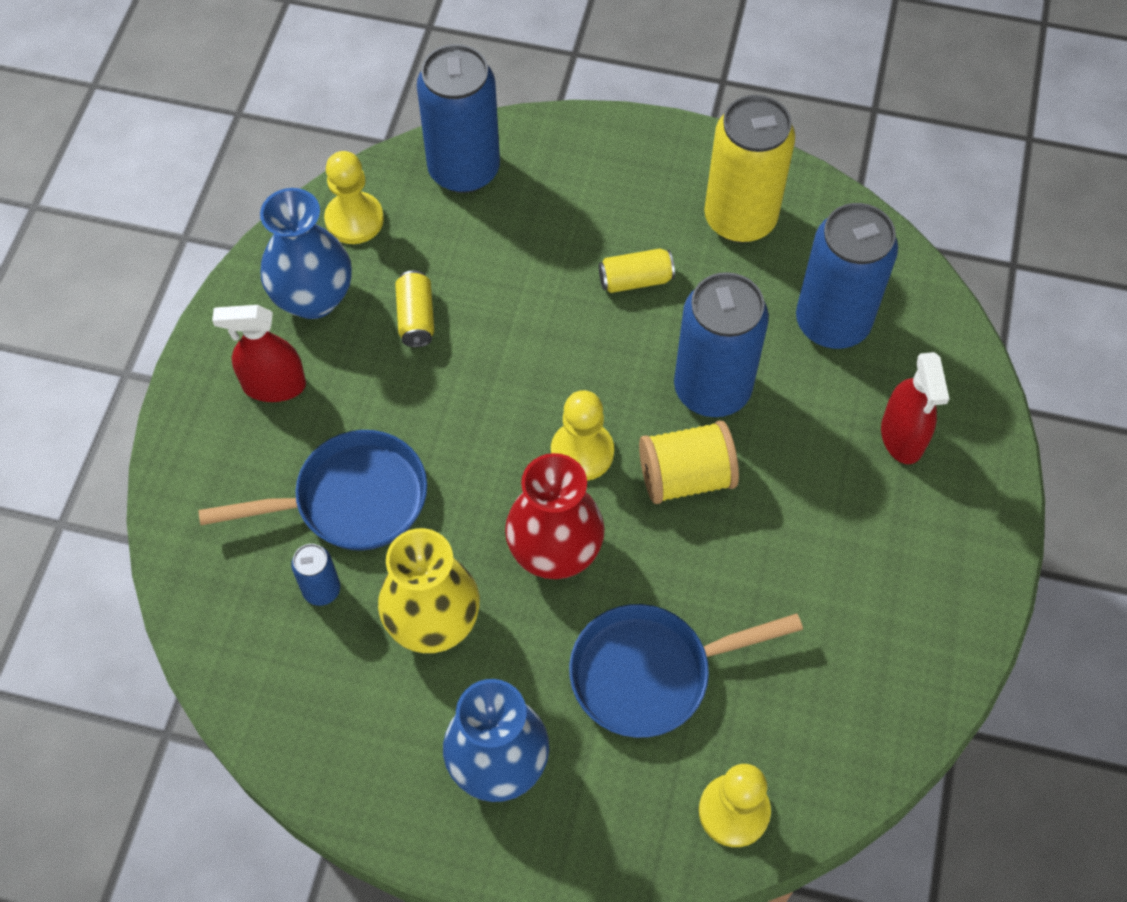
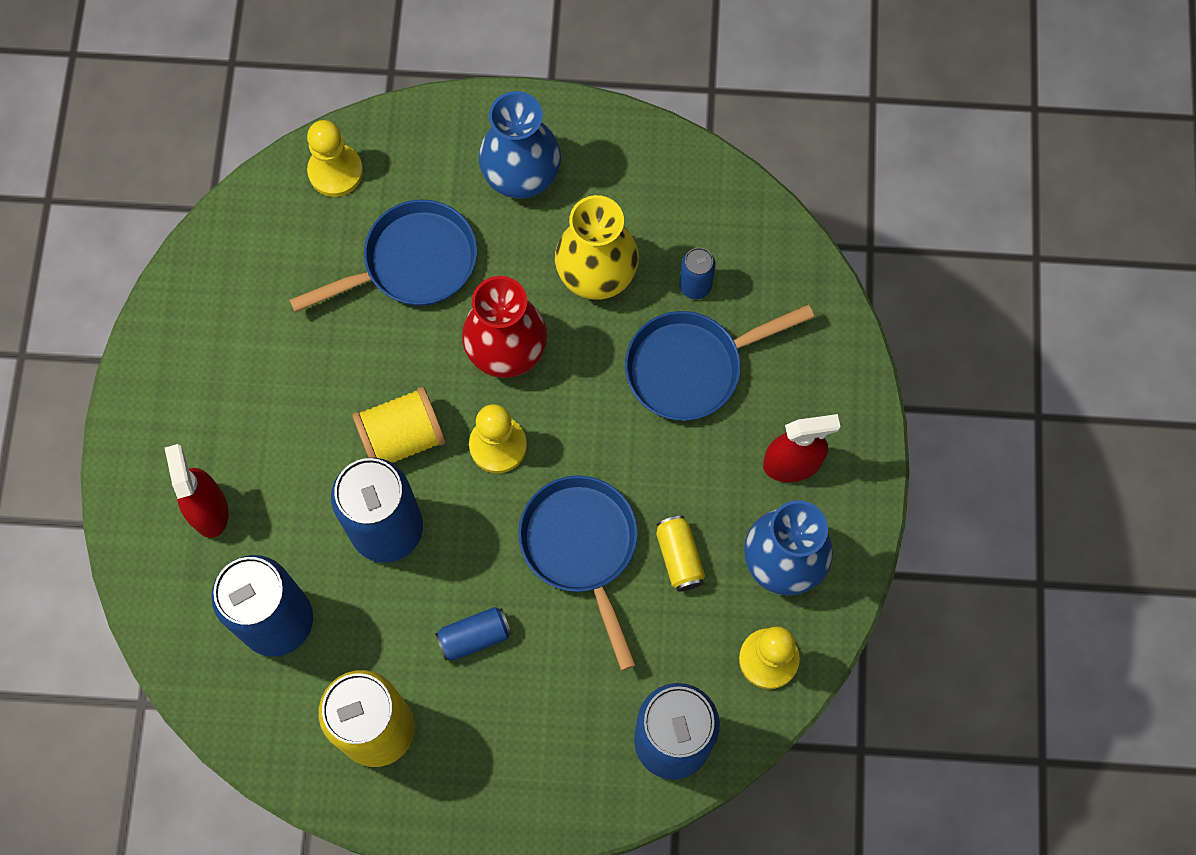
camera: 170 degrees right, 10 degrees up
(513, 341) = (582, 548): none -> blue pan
(635, 280) = (474, 637): yellow can -> blue can

